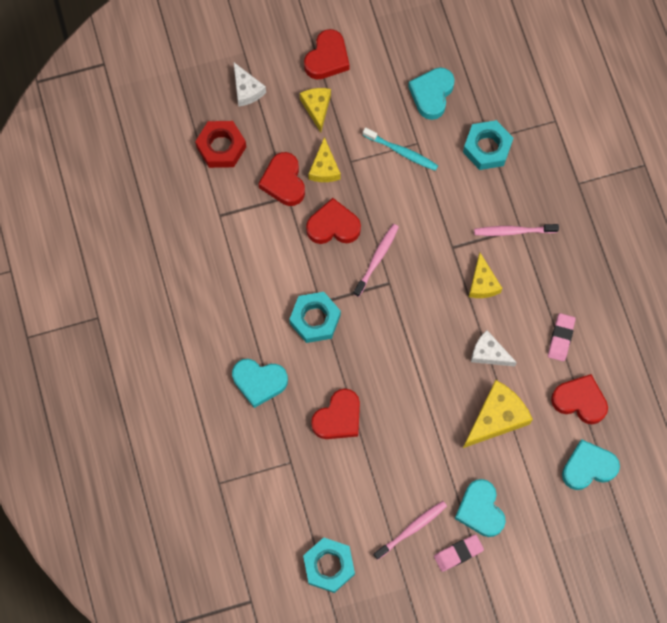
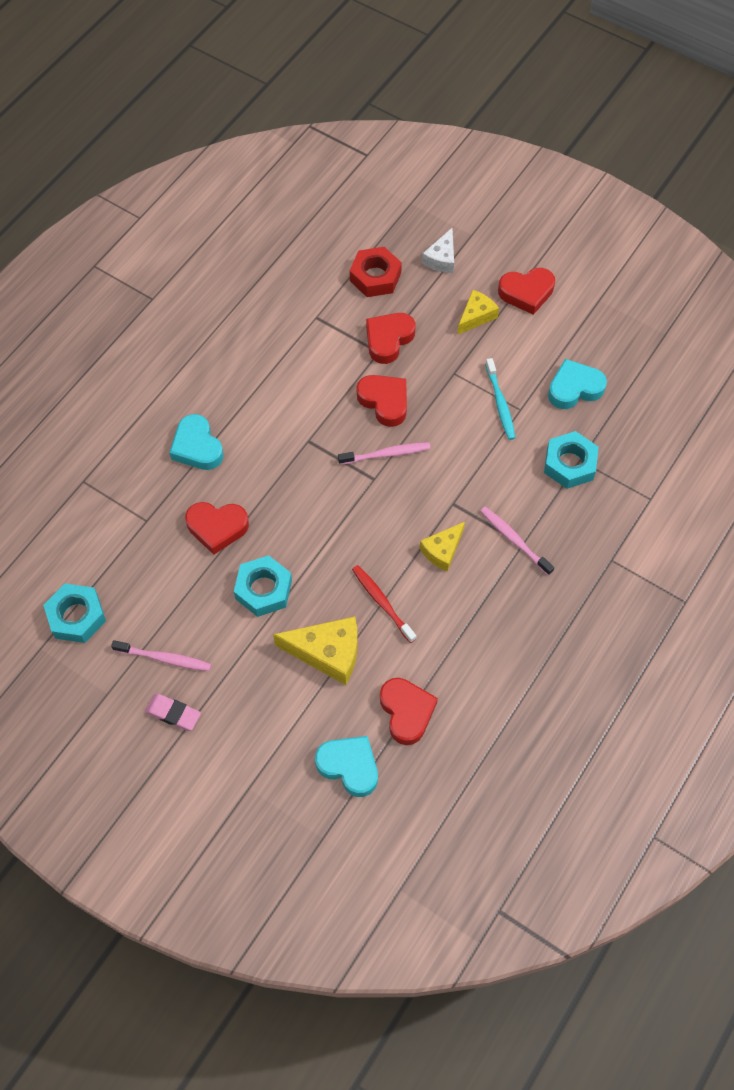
camera: 50 degrees right, 10 degrees down
(315, 319) = (289, 447): turquoise nut -> turquoise nut (263, 589)
(324, 168) = (429, 359): yellow cheese -> none
(480, 510) = (229, 702): turquoise heart -> none
(489, 353) = (382, 603): white cheese -> red toothbrush
(560, 338) = (451, 652): pink eraser -> none

